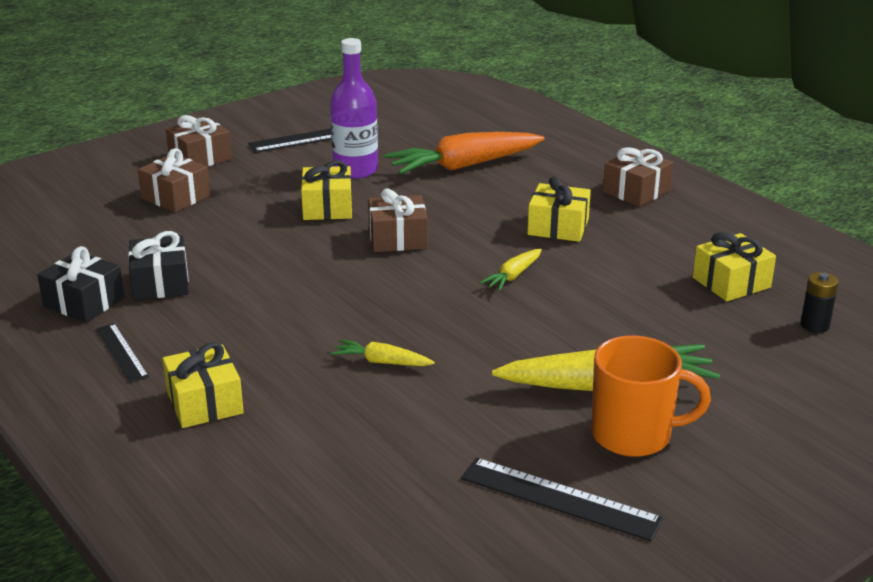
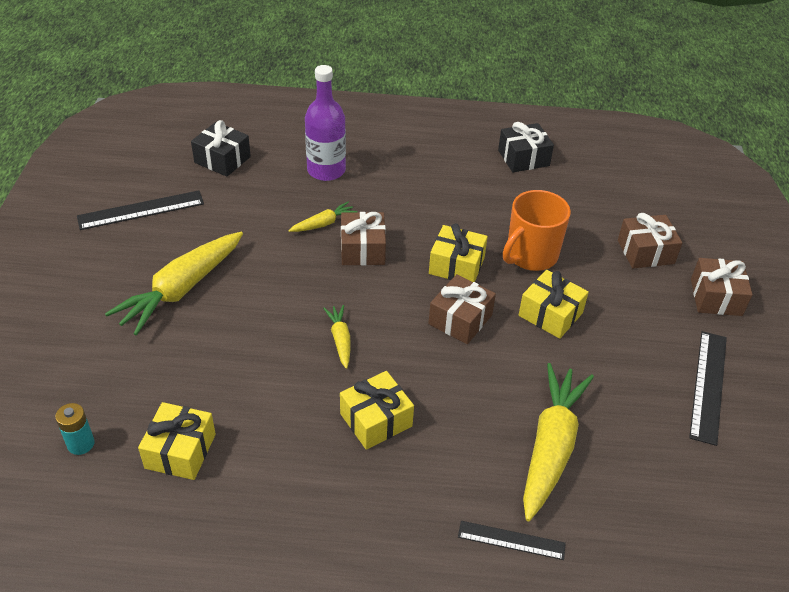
camera: 130 degrees right, 15 degrees up
(121, 352) = (450, 148): black ruler -> black ruler (511, 540)
(160, 283) = (516, 191): black gift -> black gift (222, 160)
(205, 402) = (368, 152): yellow gift -> yellow gift (456, 265)
(355, 170) = (608, 370): purple bottle -> purple bottle (326, 170)
(464, 166) = (551, 446): orange carrot -> yellow carrot
(633, 435) = (136, 267): orange mug -> orange mug (530, 255)
(636, 191) = (373, 531): brown gift -> brown gift (362, 249)
(814, 325) = (81, 444): black battery -> turquoise battery

